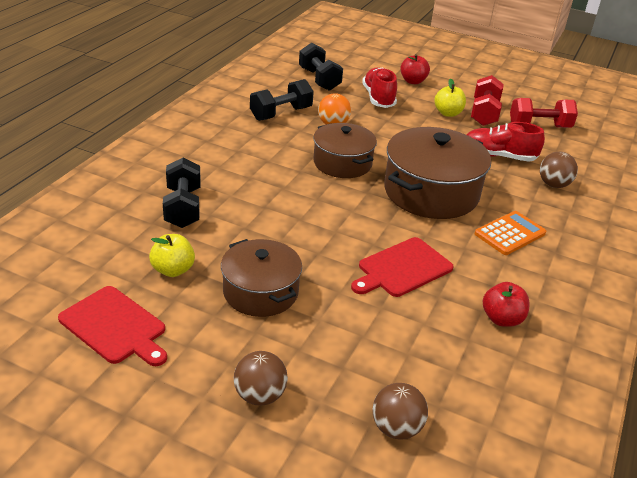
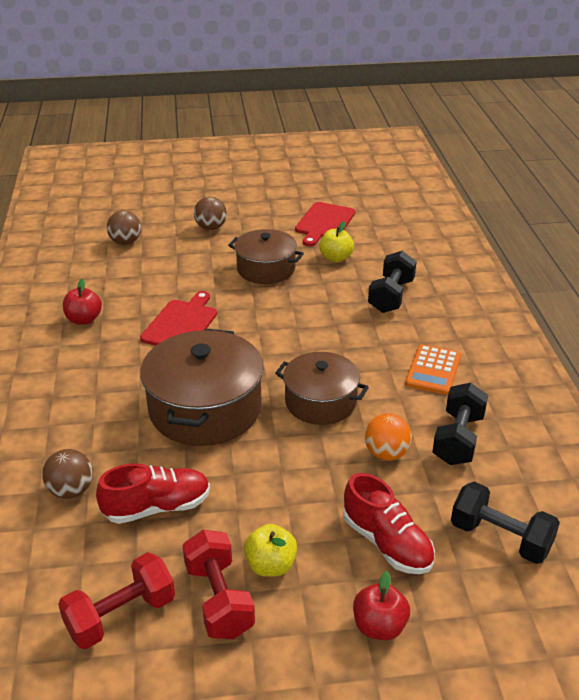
camera: 150 degrees right, 0 degrees up
(115, 327) = (324, 223): red cutting board -> red cutting board turned 75 degrees counterclockwise
(183, 208) = (391, 296): black dumbbell -> black dumbbell turned 60 degrees clockwise
(510, 234) = (102, 397): orange calculator -> orange calculator (433, 370)

